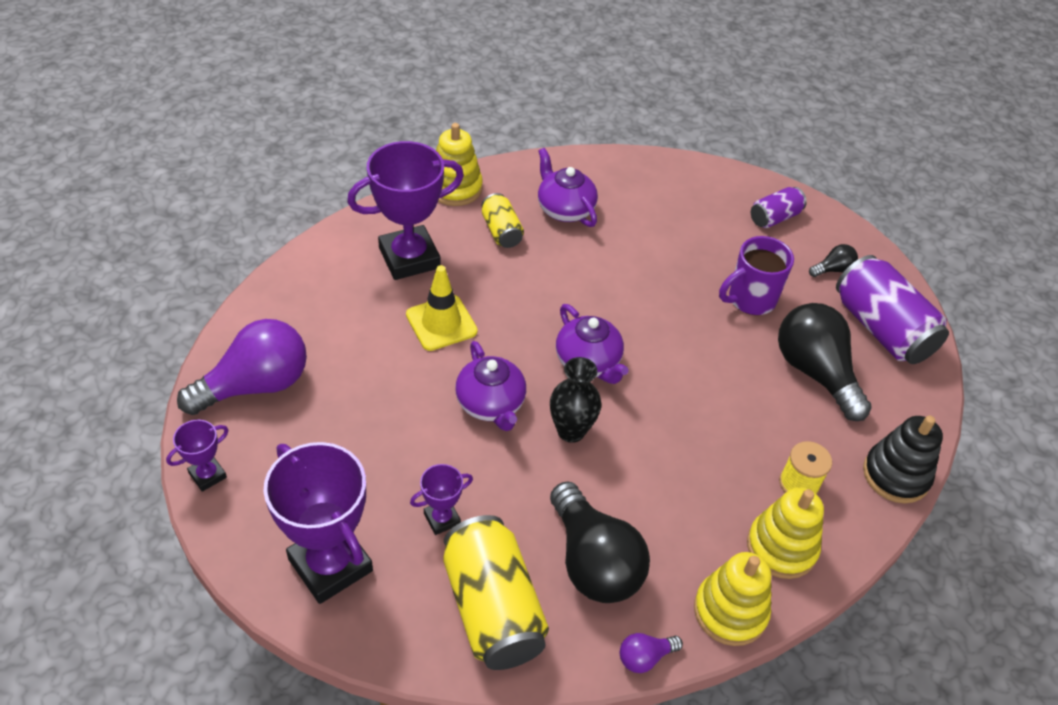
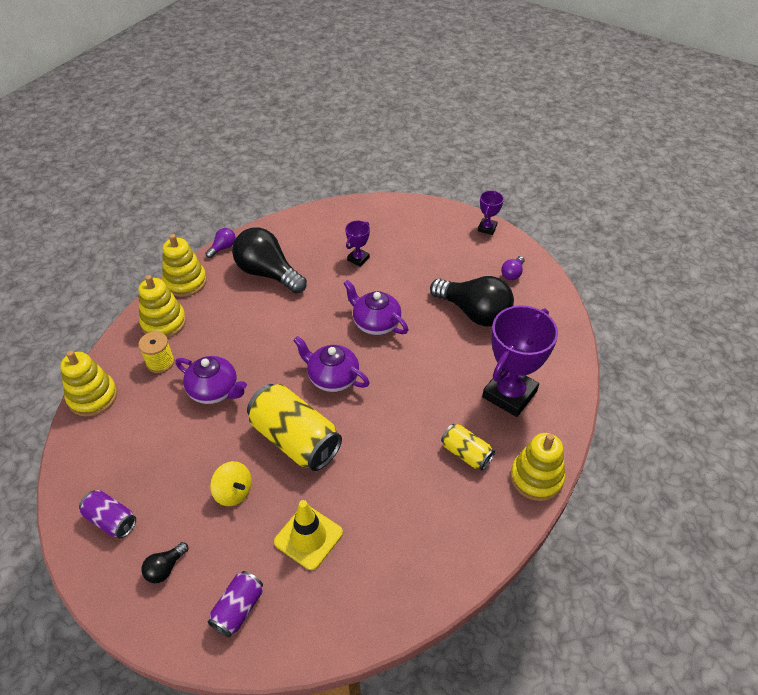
camera: 155 degrees right, 0 degrees up
(255, 385) = (512, 273): purple light bulb -> purple light bulb, size x0.44
(330, 565) = (395, 221): purple trophy -> none
(441, 323) = (446, 358): yellow traffic cone -> yellow traffic cone (308, 537)
(492, 608) = (307, 236): yellow can -> yellow can (295, 439)
(564, 209) = (433, 505): purple teapot -> purple teapot (214, 390)
(571, 431) = (318, 330): black vase -> none
(750, 300) = (233, 492): purple mug -> yellow spinning top
(815, 372) = (163, 449): black light bulb -> black light bulb (474, 312)
(881, 329) = (111, 520): purple can -> purple can, size x0.54
(896, 475) = (93, 397): black stacking toy -> yellow stacking toy

